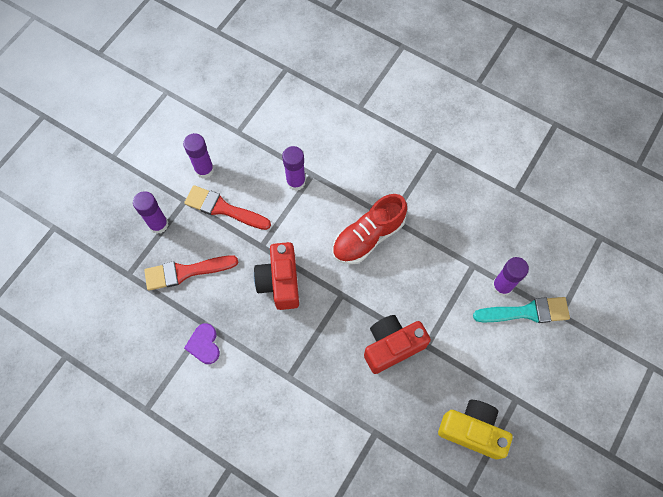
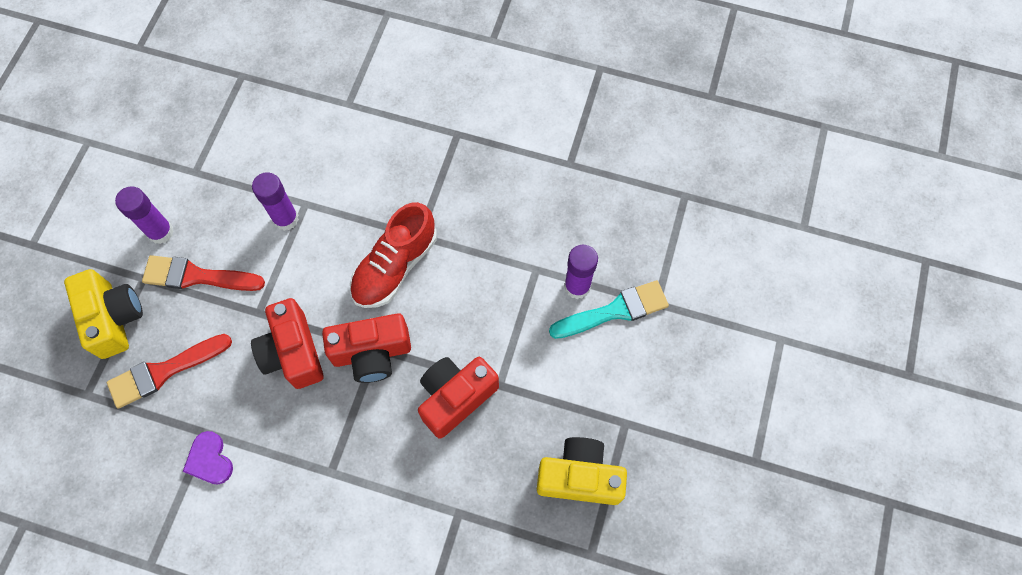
camera: 15 degrees left, 0 degrees up
(158, 224) = (114, 318): purple glue stick -> yellow camera
(337, 297) = (372, 353): none -> red camera

